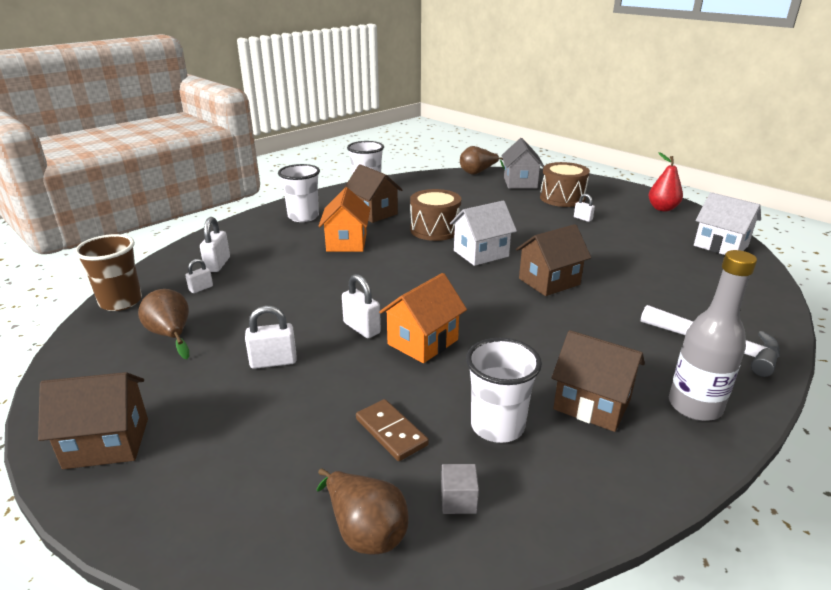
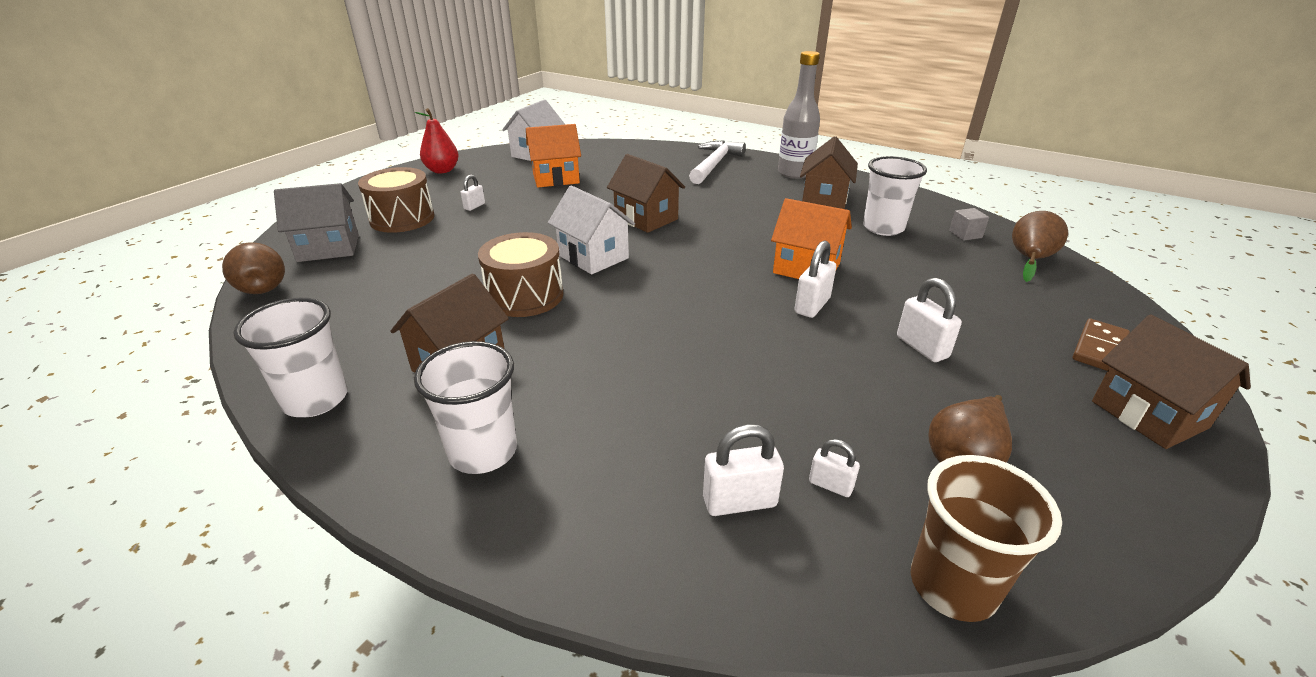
camera: 105 degrees left, 5 degrees up
(346, 242) = (593, 366): orange house -> orange house (555, 178)
(391, 432) = (937, 265): brown domino -> brown domino (1099, 348)

